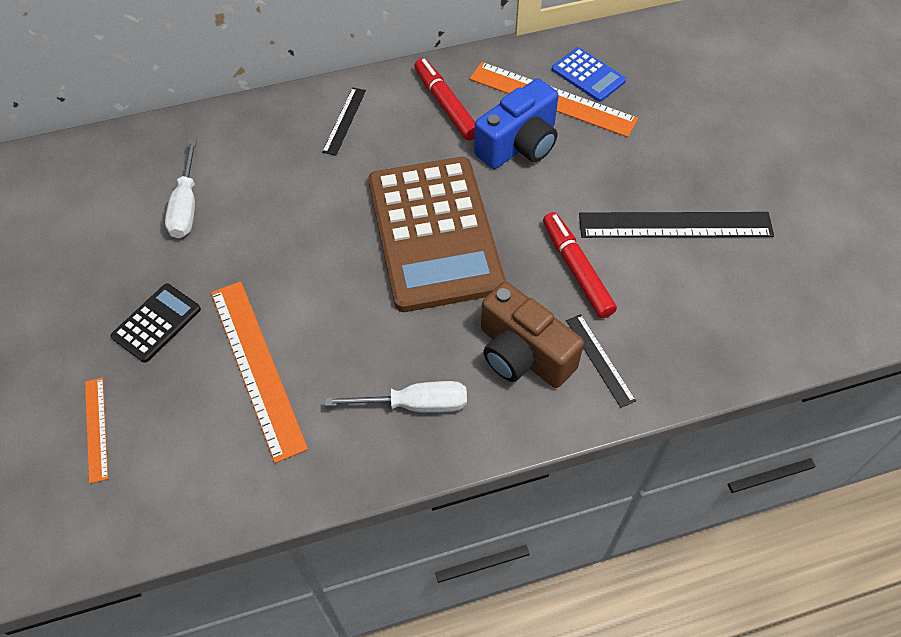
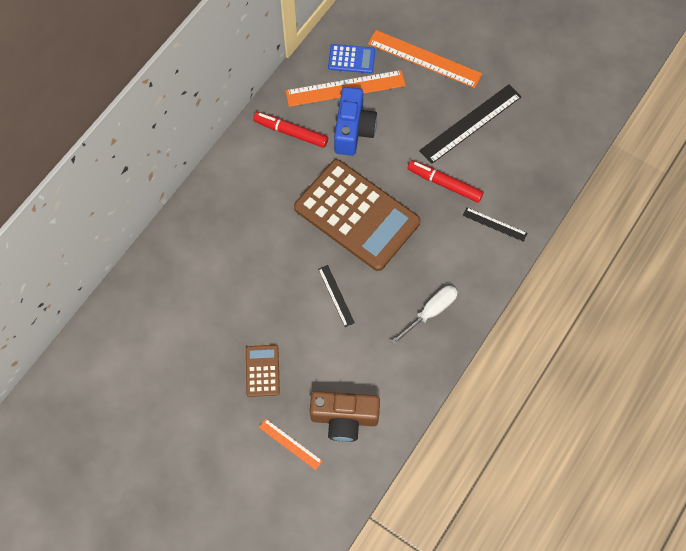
camera: 40 degrees left, 10 degrees up
(157, 323) = (262, 371): black calculator -> brown calculator
(186, 205) = (208, 297): white screwdriver -> none
(257, 367) = (337, 353): orange ruler -> orange ruler (424, 59)
(344, 121) = (243, 182): black ruler -> black ruler (336, 295)
(523, 354) = (457, 248): brown camera -> brown camera (344, 418)

